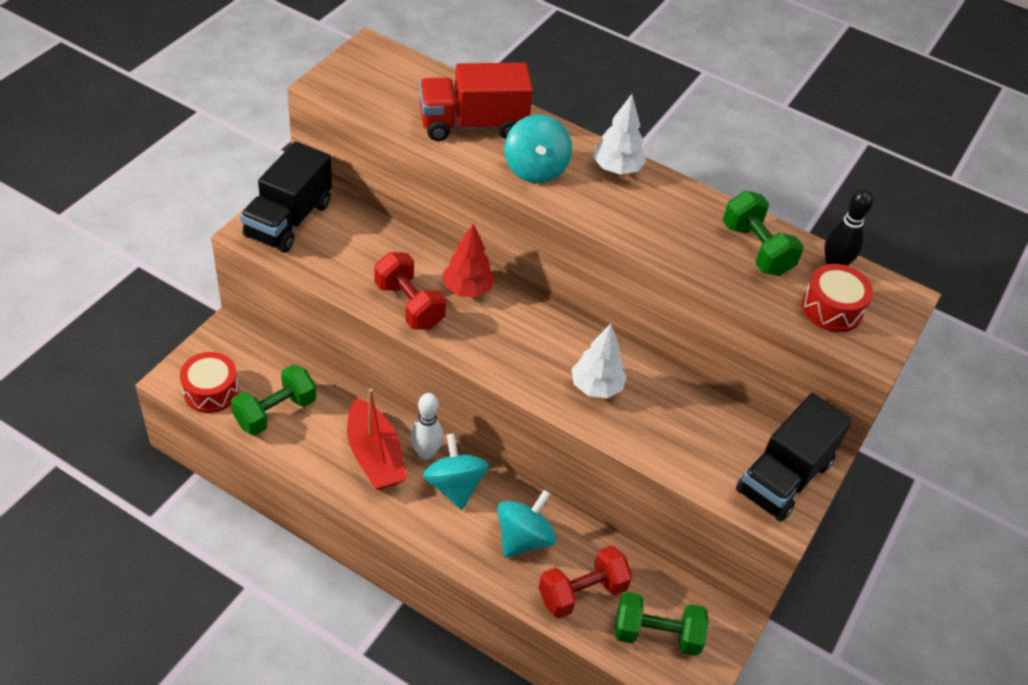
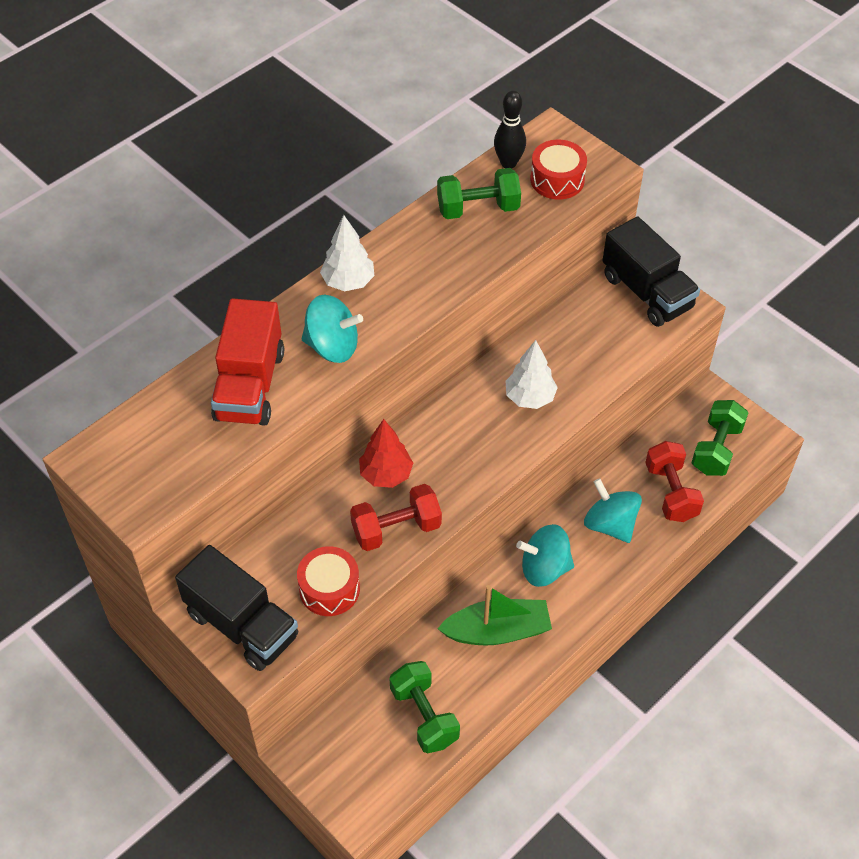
camera: 70 degrees left, 5 degrees up
(211, 391) = (382, 777): red drum -> red drum (329, 589)
(374, 456) = (497, 631): red boat -> green boat
(425, 453) = (502, 586): white bowling pin -> none

